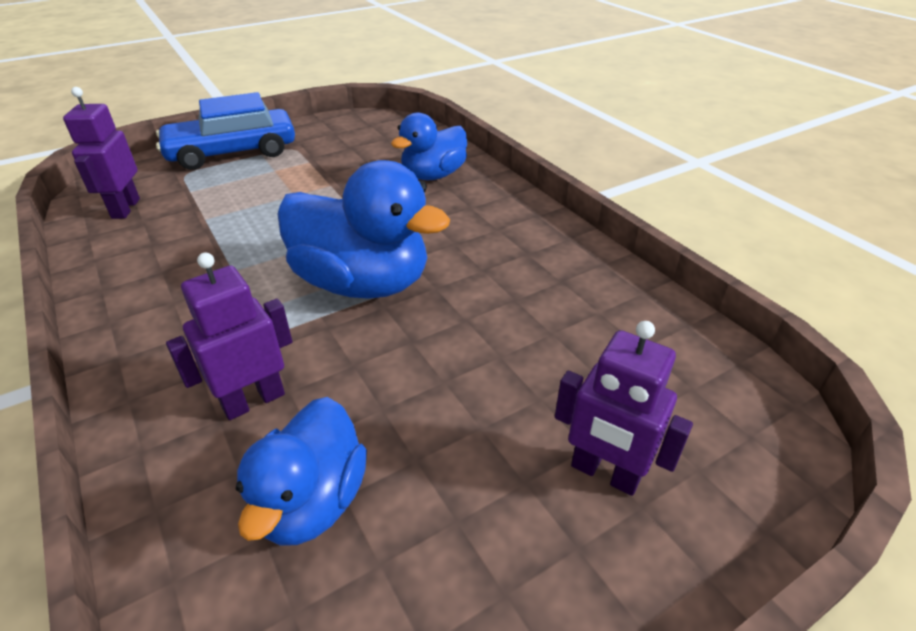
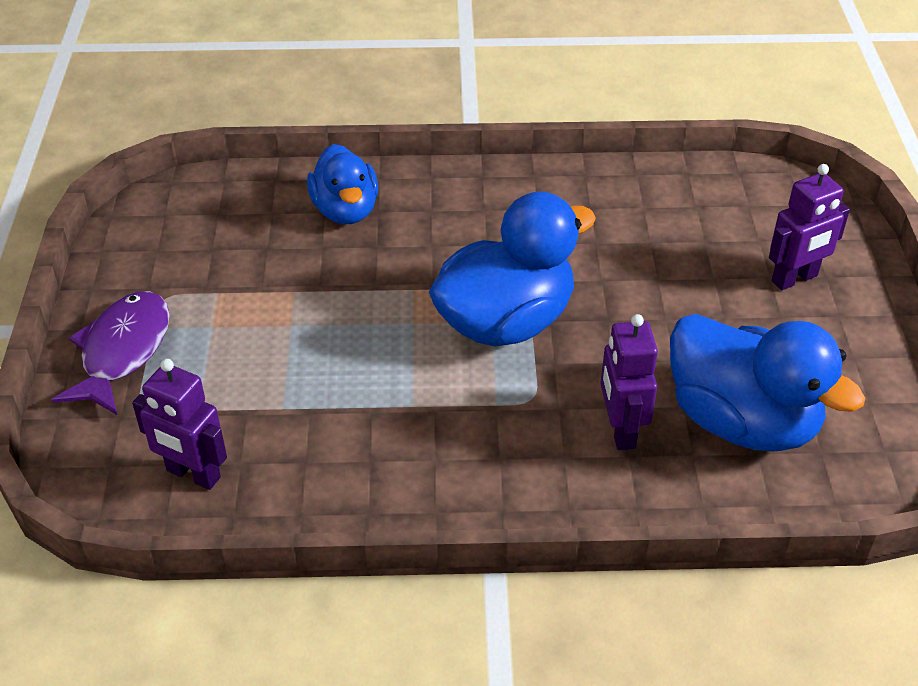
camera: 60 degrees left, 5 degrees up
(232, 152) = (122, 352): blue car -> purple fish
(312, 501) = (741, 421): blue duck -> blue duck, size x1.55

